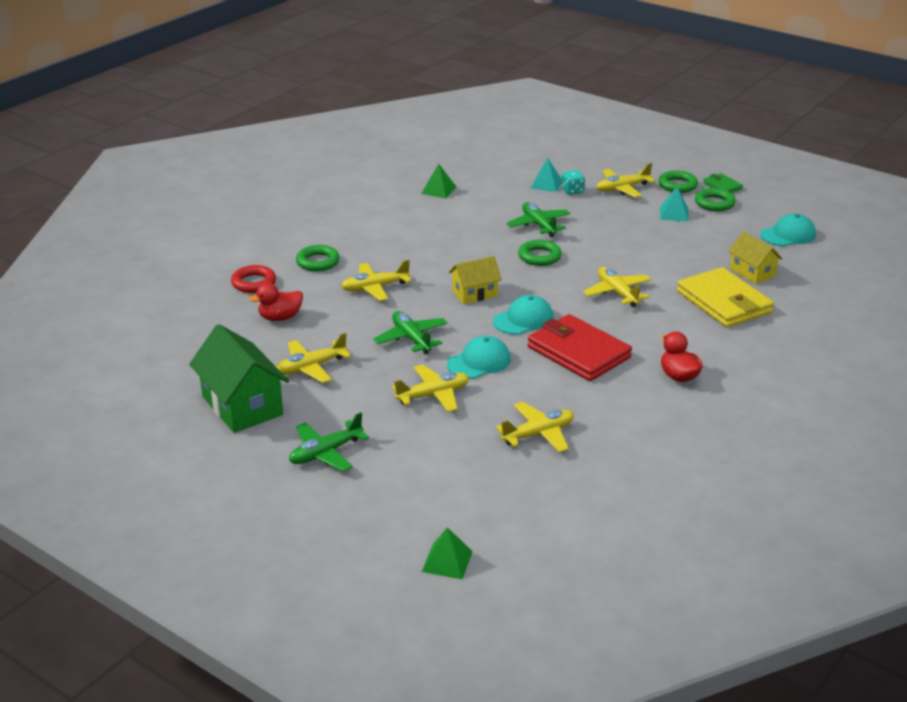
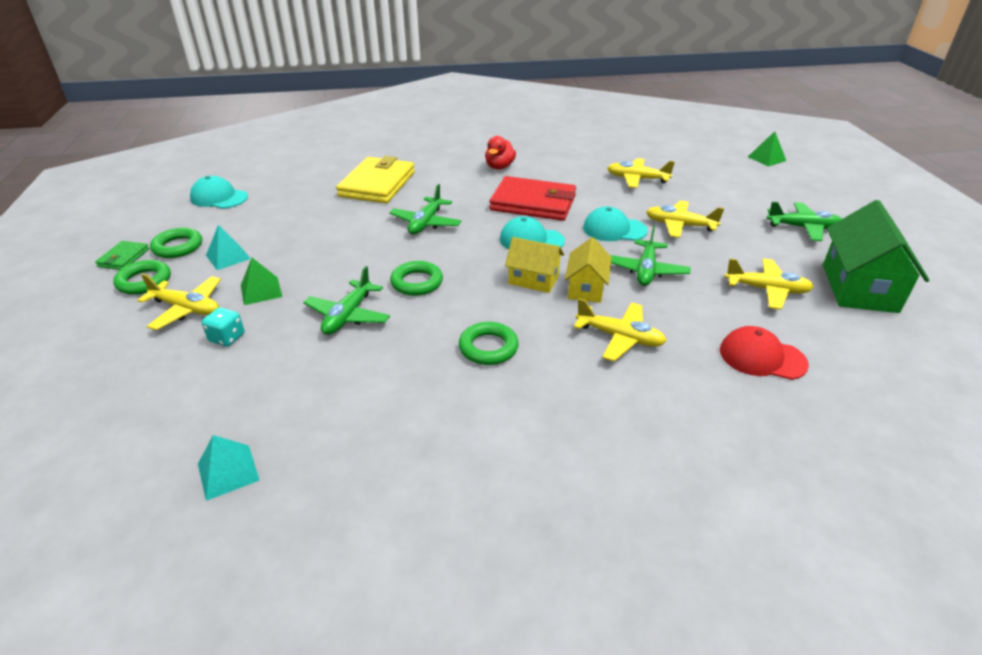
camera: 135 degrees left, 5 degrees up
(254, 283) = (764, 428): red ring -> none
(280, 318) = (762, 357): red duck -> red cap
(318, 262) = (649, 414): green ring -> green ring (488, 348)
(438, 190) = (338, 448): green pyramid -> green pyramid (261, 291)
(546, 184) = (223, 366): turquoise pyramid -> turquoise pyramid (228, 471)
(578, 352) = (533, 203): red wallet -> red wallet turned 75 degrees counterclockwise
(617, 293) = (426, 223): yellow plane -> green plane
(752, 272) = (312, 190): yellow house -> yellow house (586, 288)

